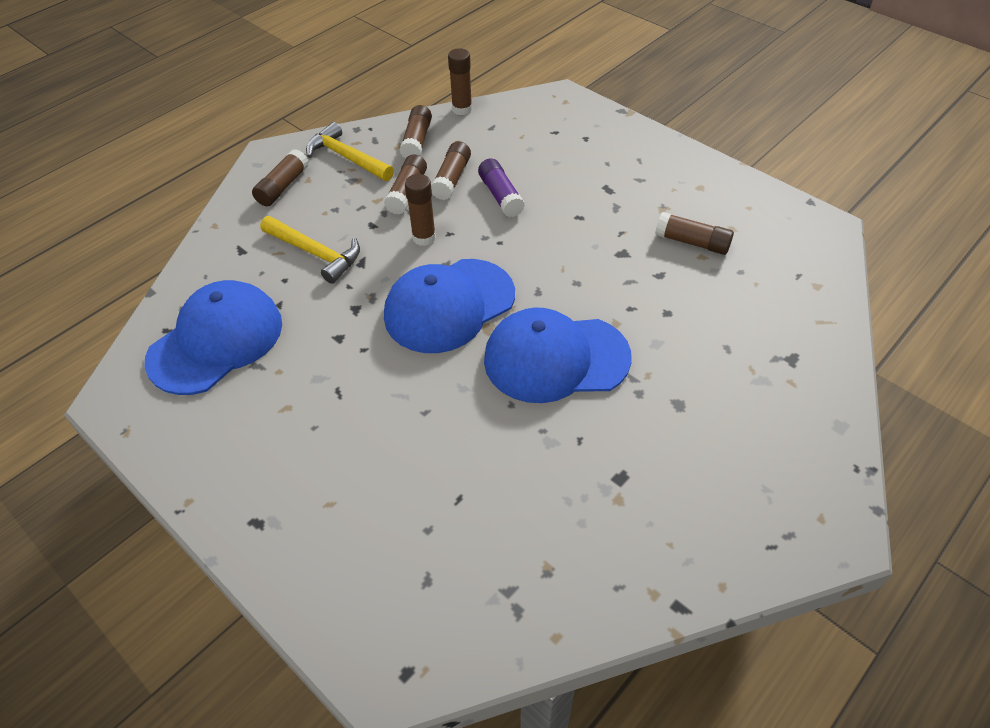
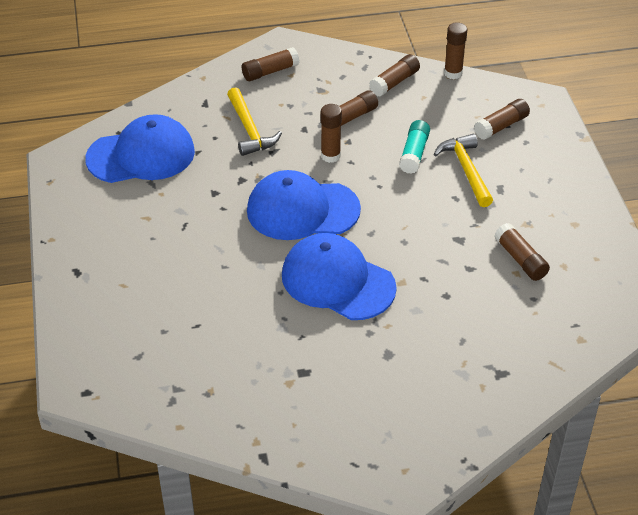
camera: 35 degrees right, 5 degrees down
(347, 157) = (332, 71): yellow hammer -> yellow hammer (466, 170)
(452, 179) = (391, 123): brown glue stick -> brown glue stick (501, 126)
(501, 196) = (414, 153): purple glue stick -> turquoise glue stick

